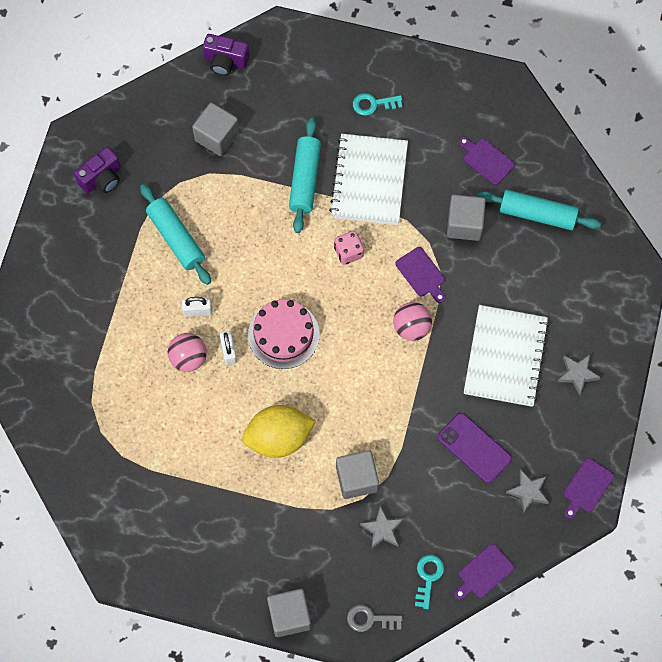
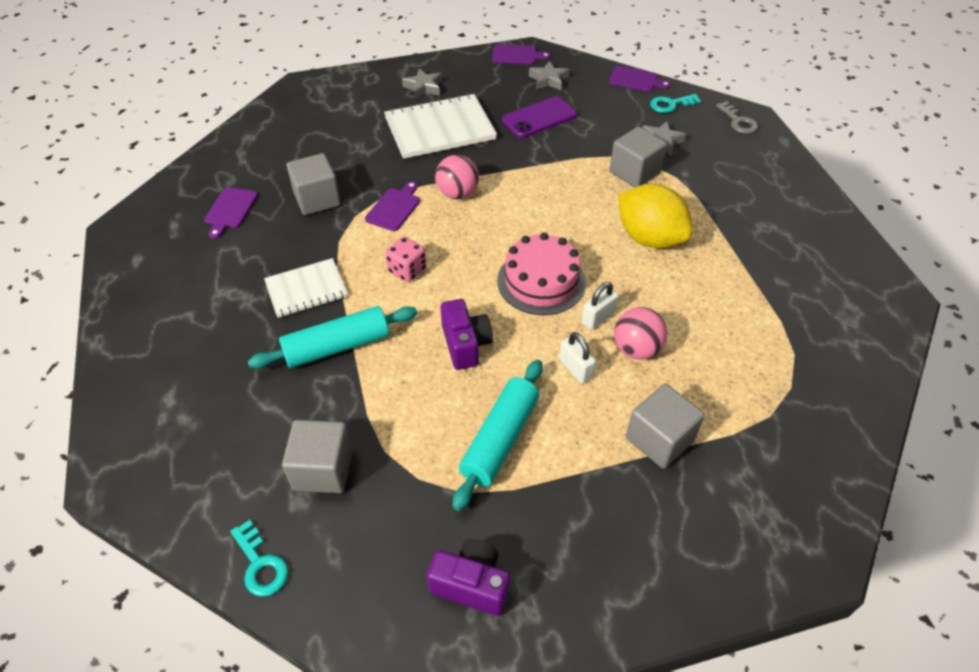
camera: 120 degrees left, 20 degrees down
(225, 61) = (190, 522): purple camera -> purple camera (465, 344)
(289, 616) = (791, 165): grey cube -> grey cube (659, 439)
(369, 181) = (306, 289): white notebook -> white notebook, size x0.61
(373, 104) = (197, 327): turquoise key -> turquoise key (260, 564)
(474, 448) = (539, 118): purple phone -> purple phone turned 45 degrees clockwise
(537, 214) = (276, 157): turquoise rolling pin -> none

